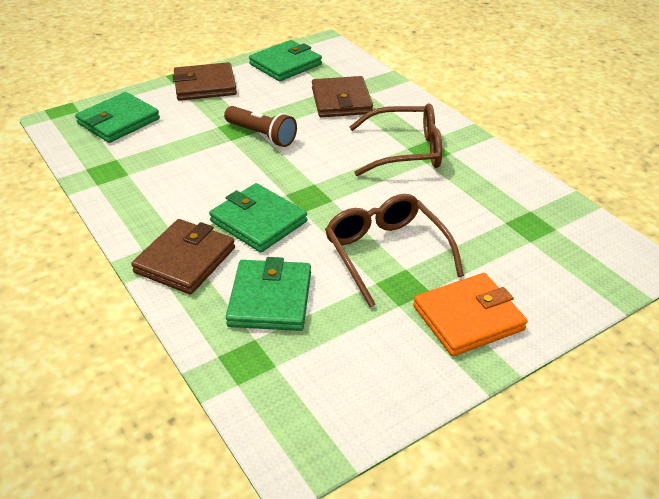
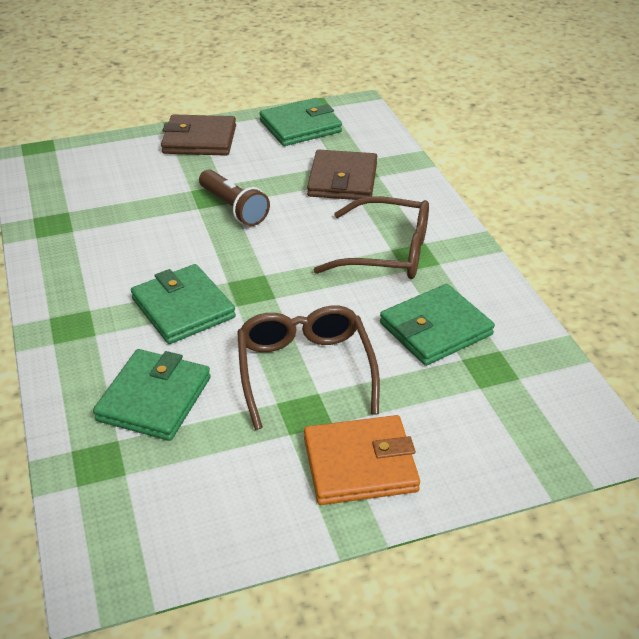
camera: 15 degrees right, 0 degrees up
(118, 121) = (89, 168): green wallet -> green wallet (435, 329)
(185, 260) = (87, 338): brown wallet -> none

